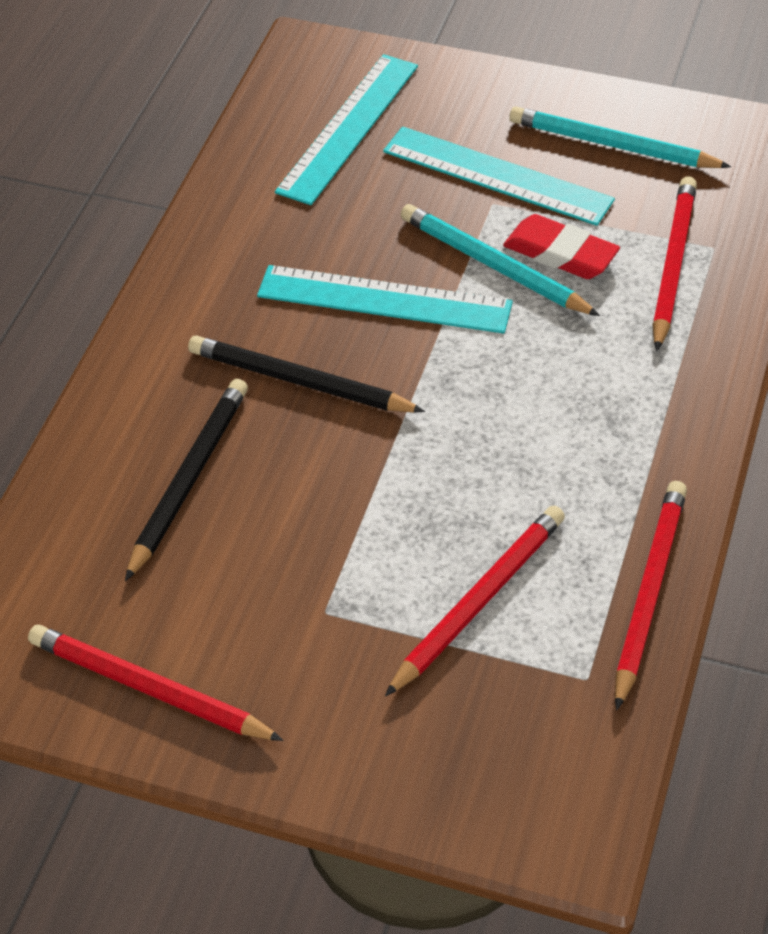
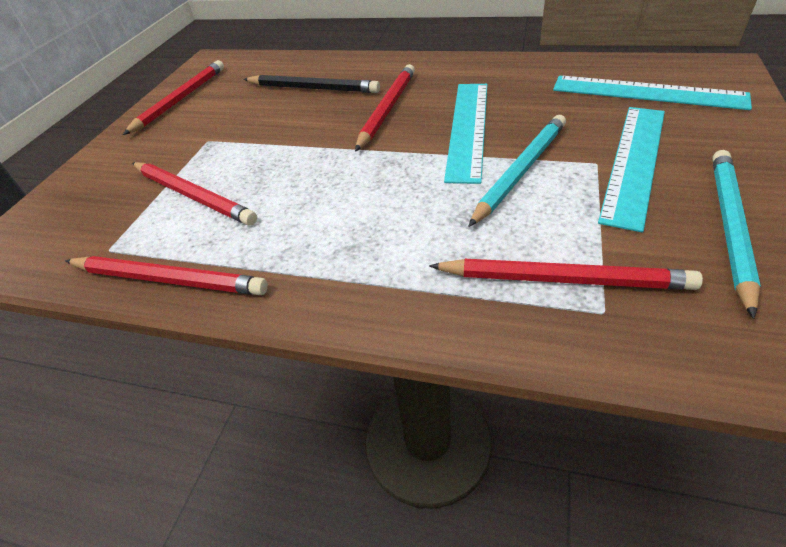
camera: 90 degrees right, 5 degrees down
(300, 381) = (387, 109): black pencil -> red pencil
(560, 253) = (549, 204): red eraser -> none

